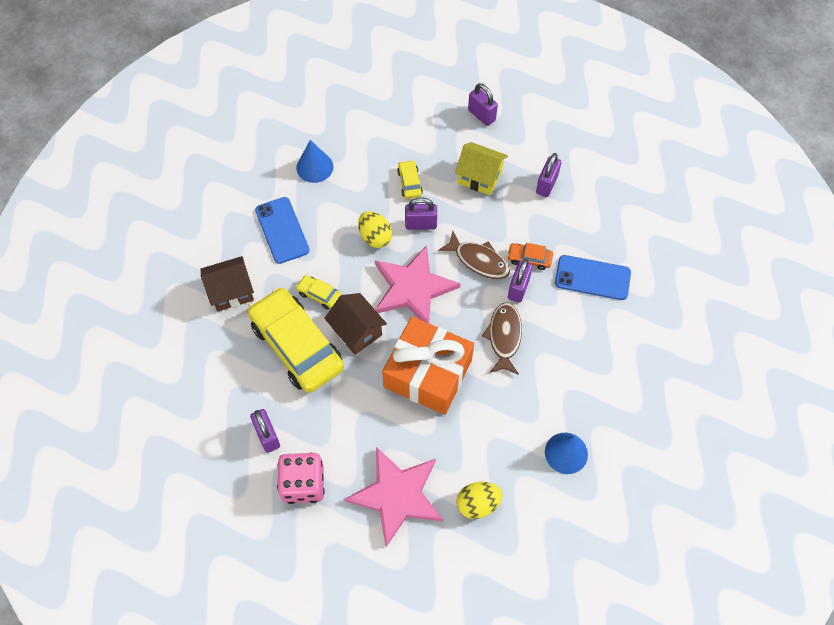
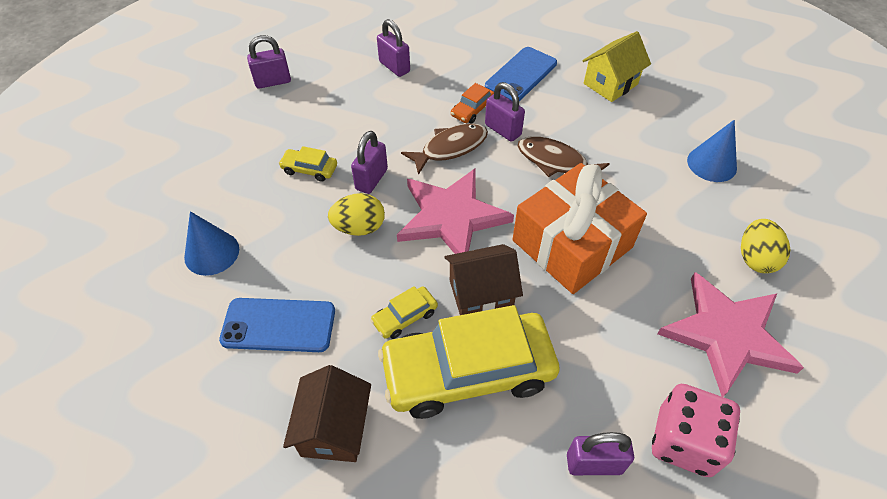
camera: 65 degrees left, 10 degrees down
(480, 177) = (348, 110): yellow house -> yellow house (610, 84)

